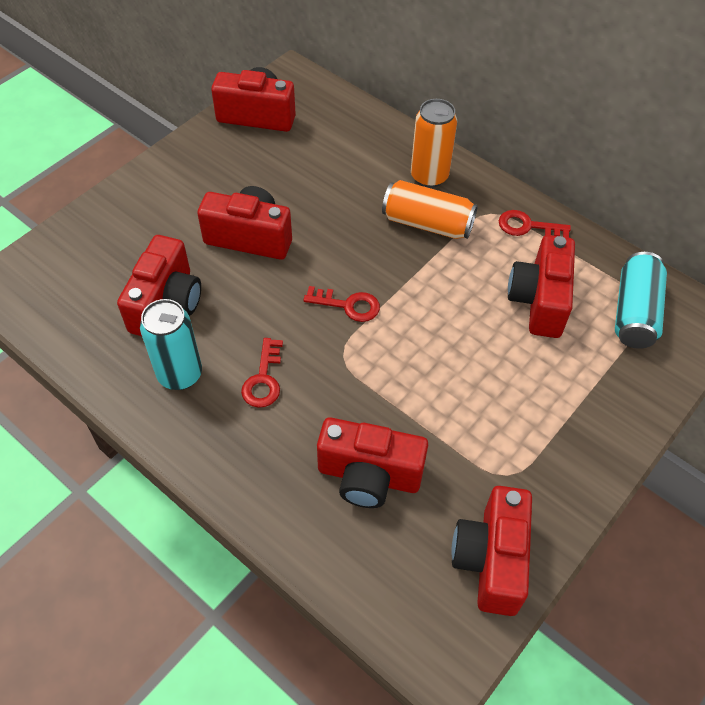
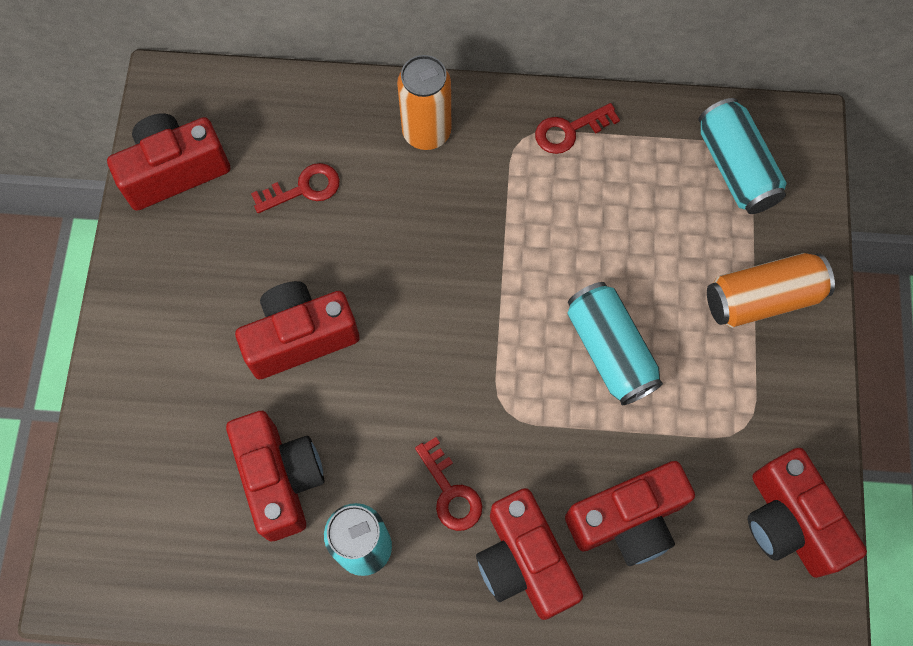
camera: 35 degrees left, 15 degrees up
(347, 305) = (465, 349): red key -> red key (303, 189)
(427, 223) = (469, 194): orange can -> orange can (762, 298)
(447, 366) = (610, 350): none -> turquoise can
(539, 301) = (642, 215): red camera -> red camera (524, 562)

